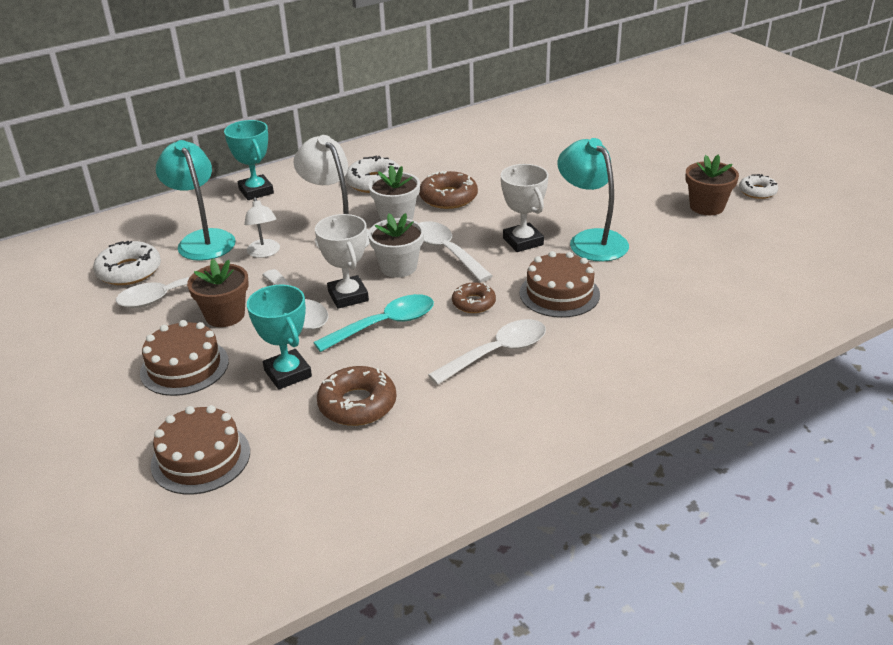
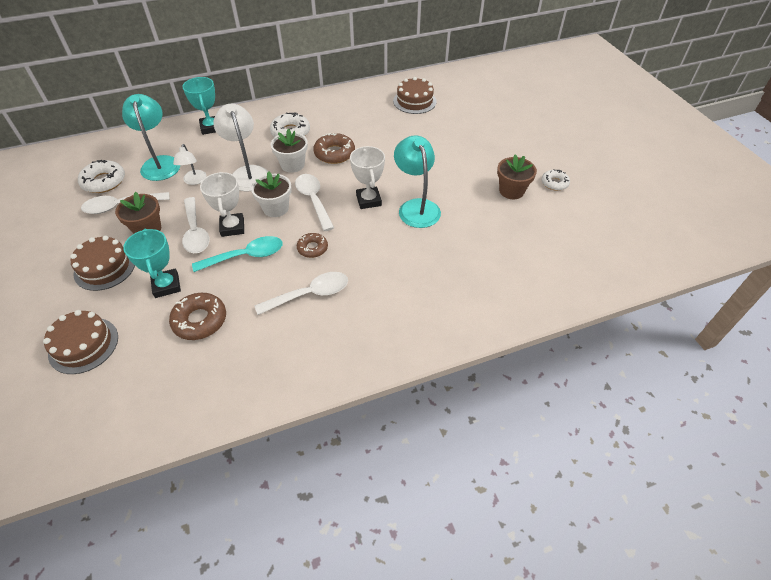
camera: 10 degrees right, 15 degrees up
(559, 293) = (374, 250): brown cake -> brown cake (414, 101)

